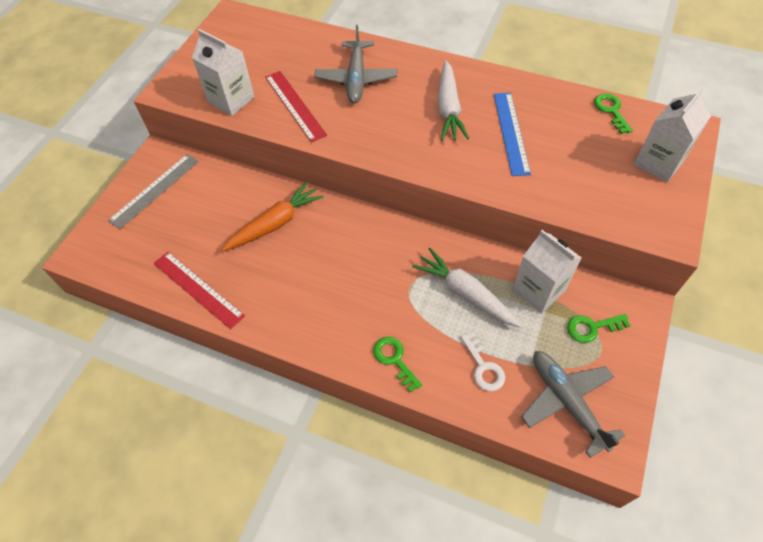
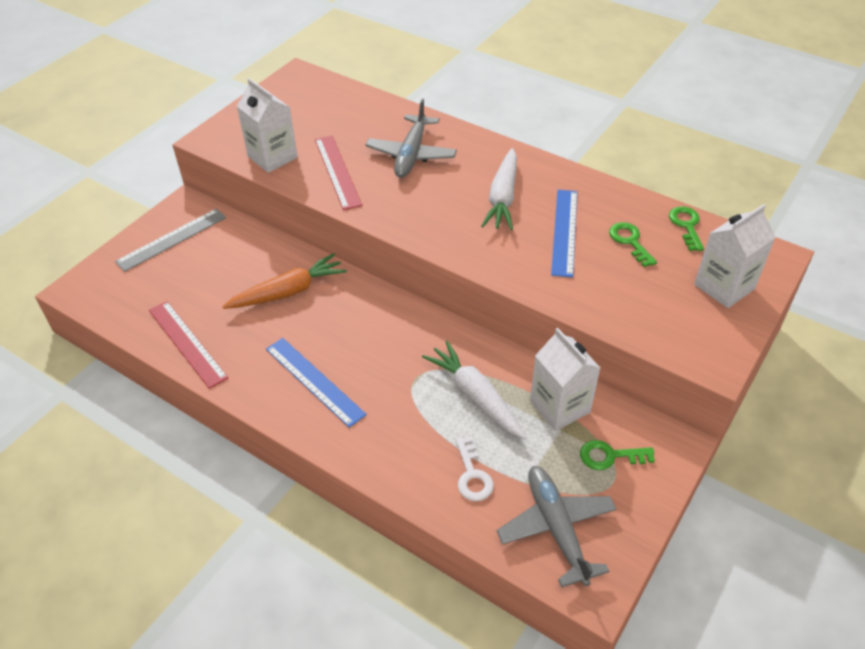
camera: 10 degrees right, 10 degrees down
(322, 305) = (314, 381): none -> blue ruler
(394, 360) = (375, 450): green key -> green key (630, 242)

